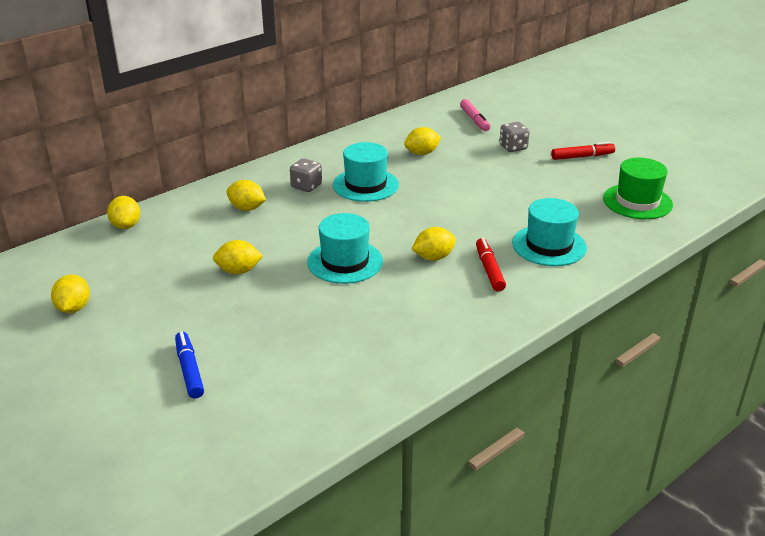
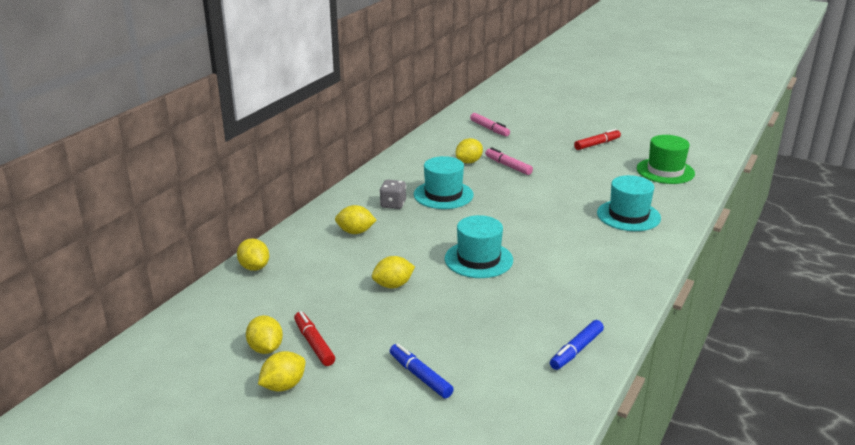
camera: 20 degrees left, 5 degrees down
(365, 382) = (576, 350): none -> blue marker
(433, 257) = (547, 242): yellow lemon -> yellow lemon (283, 386)
(460, 165) = (508, 166): none -> pink marker
(489, 269) = (599, 243): red marker -> red marker (314, 343)
(513, 147) = (538, 145): grey dice -> none

